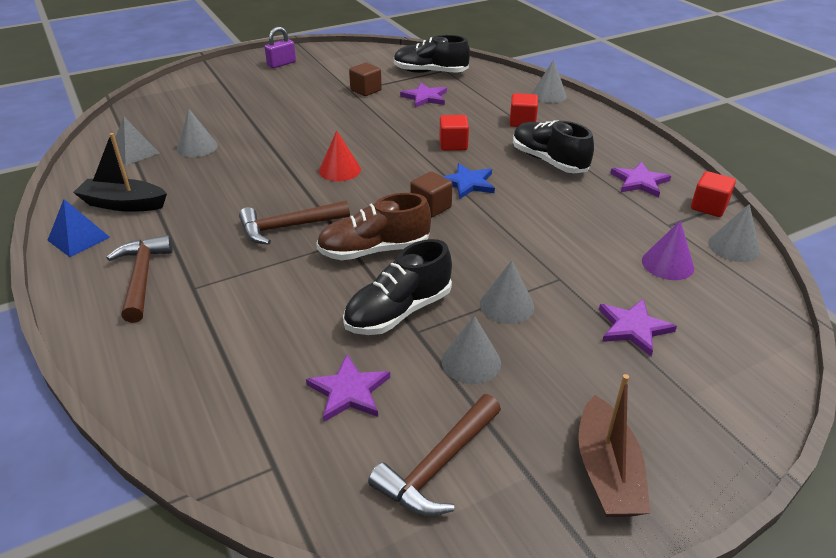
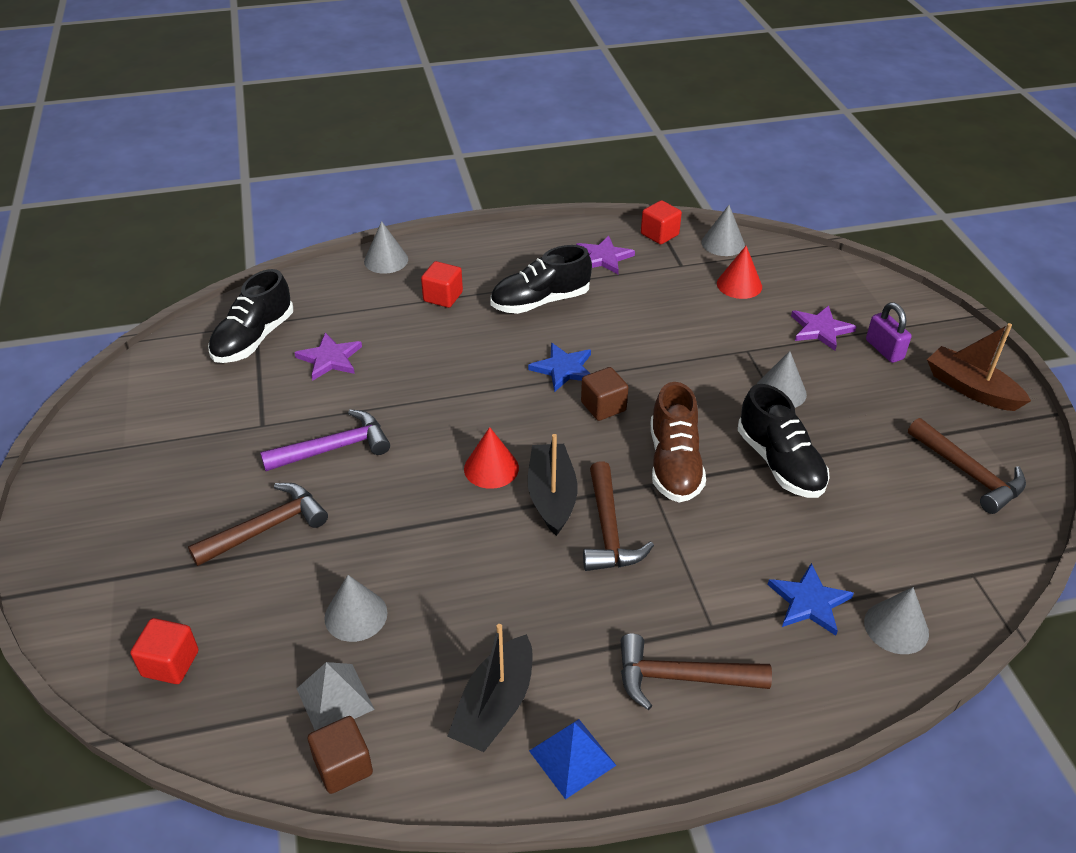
camera: 75 degrees left, 5 degrees up
(223, 341) = (809, 602): none -> blue star
(263, 109) = (267, 528): none -> brown hammer
(281, 64) = (103, 491): purple padlock -> purple padlock (884, 349)
(318, 198) = (552, 496): none -> black boat
(338, 115) = (334, 448): none -> purple hammer
(349, 391) = (885, 514): purple star -> none
(366, 90) = (271, 410): brown cube -> brown cube (343, 766)
(453, 145) = (471, 361): red cube -> red cube (170, 663)
(471, 361) = (853, 430): grey cone -> grey cone (896, 627)
(607, 471) = (971, 389): brown boat -> brown boat turned 150 degrees counterclockwise
(667, 264) = (739, 285): purple cone -> red cone

